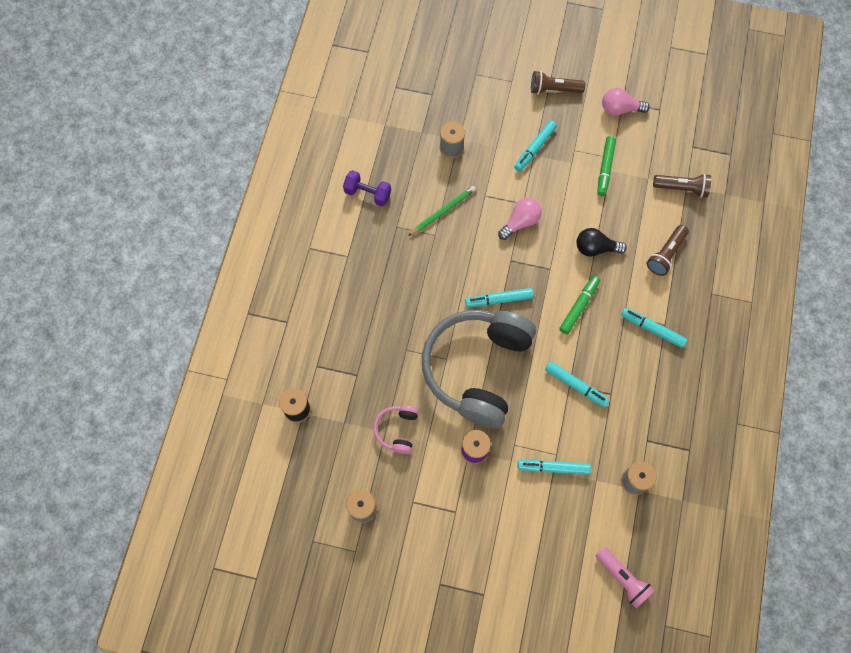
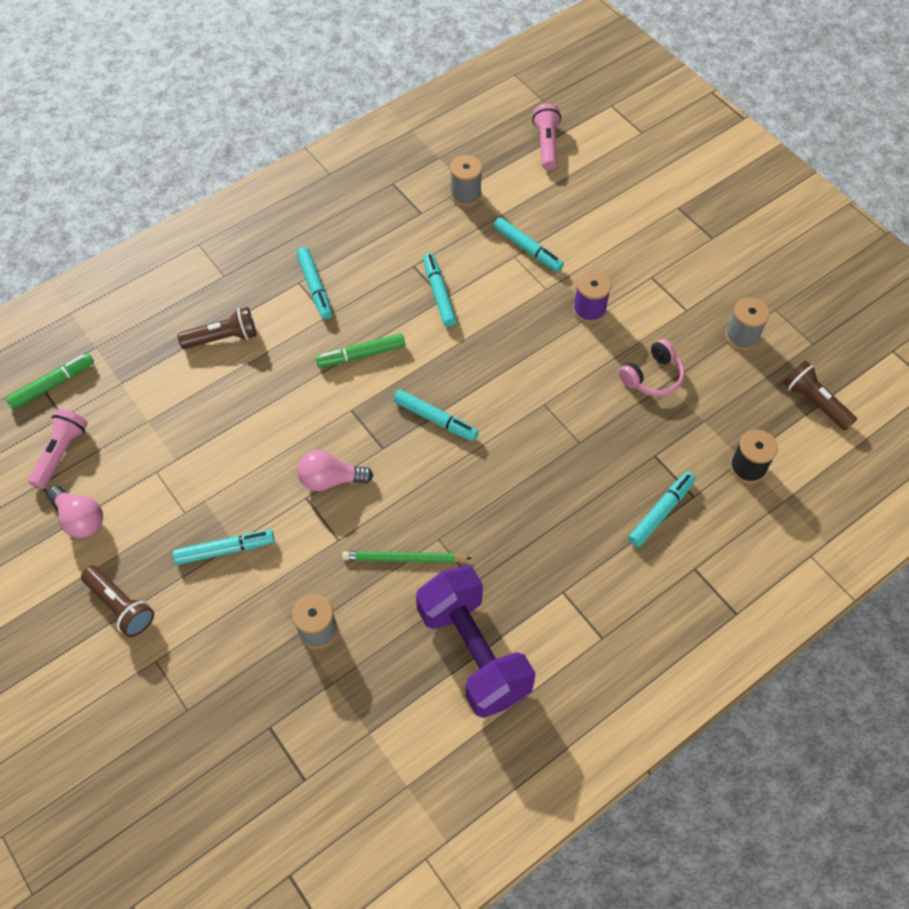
camera: 140 degrees left, 10 degrees down
(328, 341) = (661, 512): none -> turquoise marker
(368, 193) = (473, 652): purple dumbbell -> purple dumbbell, size x1.91
(477, 369) = (521, 373): grey headphones -> none
(595, 248) = (283, 394): black light bulb -> none
(605, 168) = (177, 466): green marker -> green marker (52, 385)
(669, 130) = (61, 453): none -> pink flashlight
(682, 188) = (128, 385): brown flashlight -> brown flashlight (814, 402)

